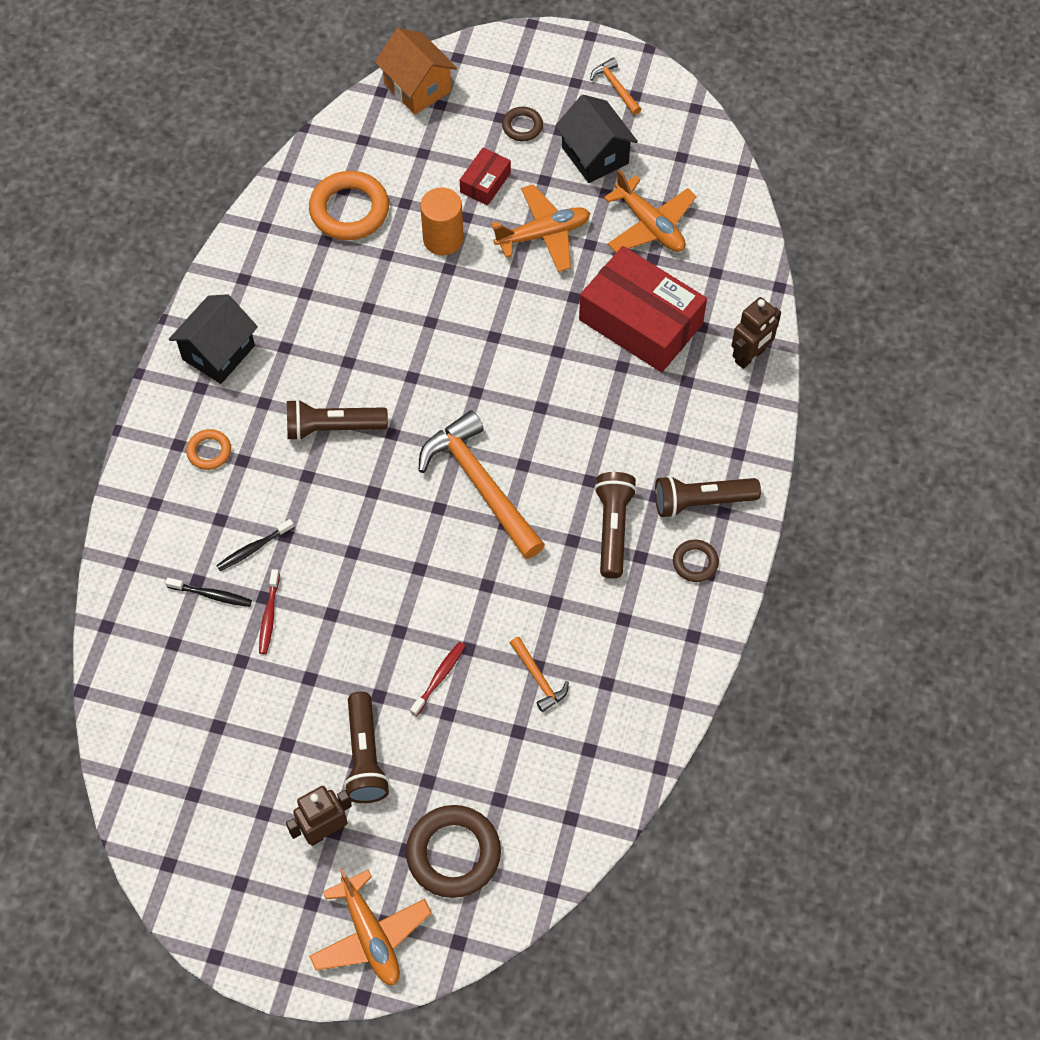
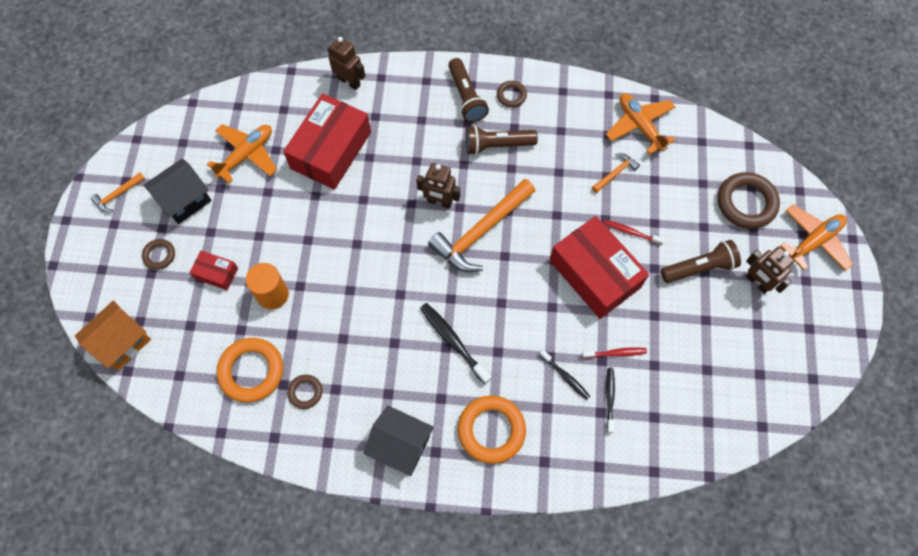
camera: 100 degrees left, 5 degrees up
(209, 451) = (491, 430): orange ring -> orange ring, size x1.91
(309, 262) = (305, 392): none -> brown ring
(333, 427) = (453, 341): brown flashlight -> black toothbrush
(387, 615) = (594, 274): none -> red box
(536, 441) = (439, 202): none -> brown robot
(543, 234) = (262, 224): orange plane -> orange plane (639, 126)

